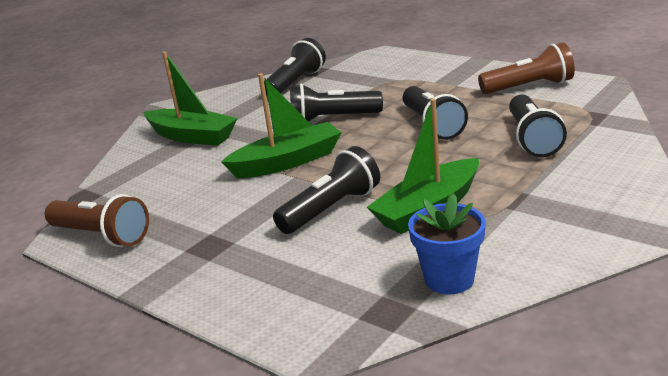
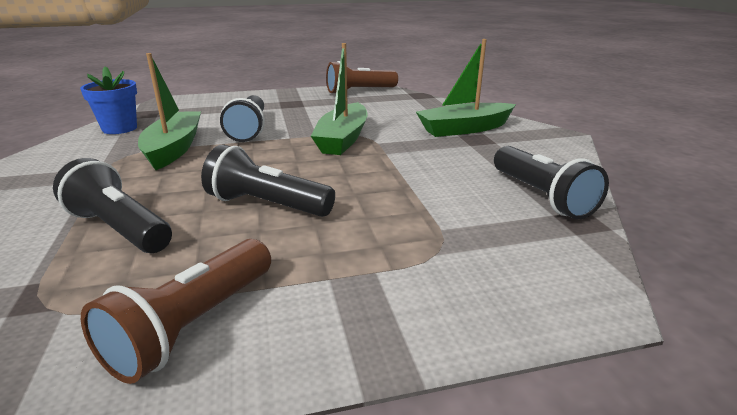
camera: 125 degrees right, 0 degrees up
(332, 119) = (388, 176): black flashlight -> none

